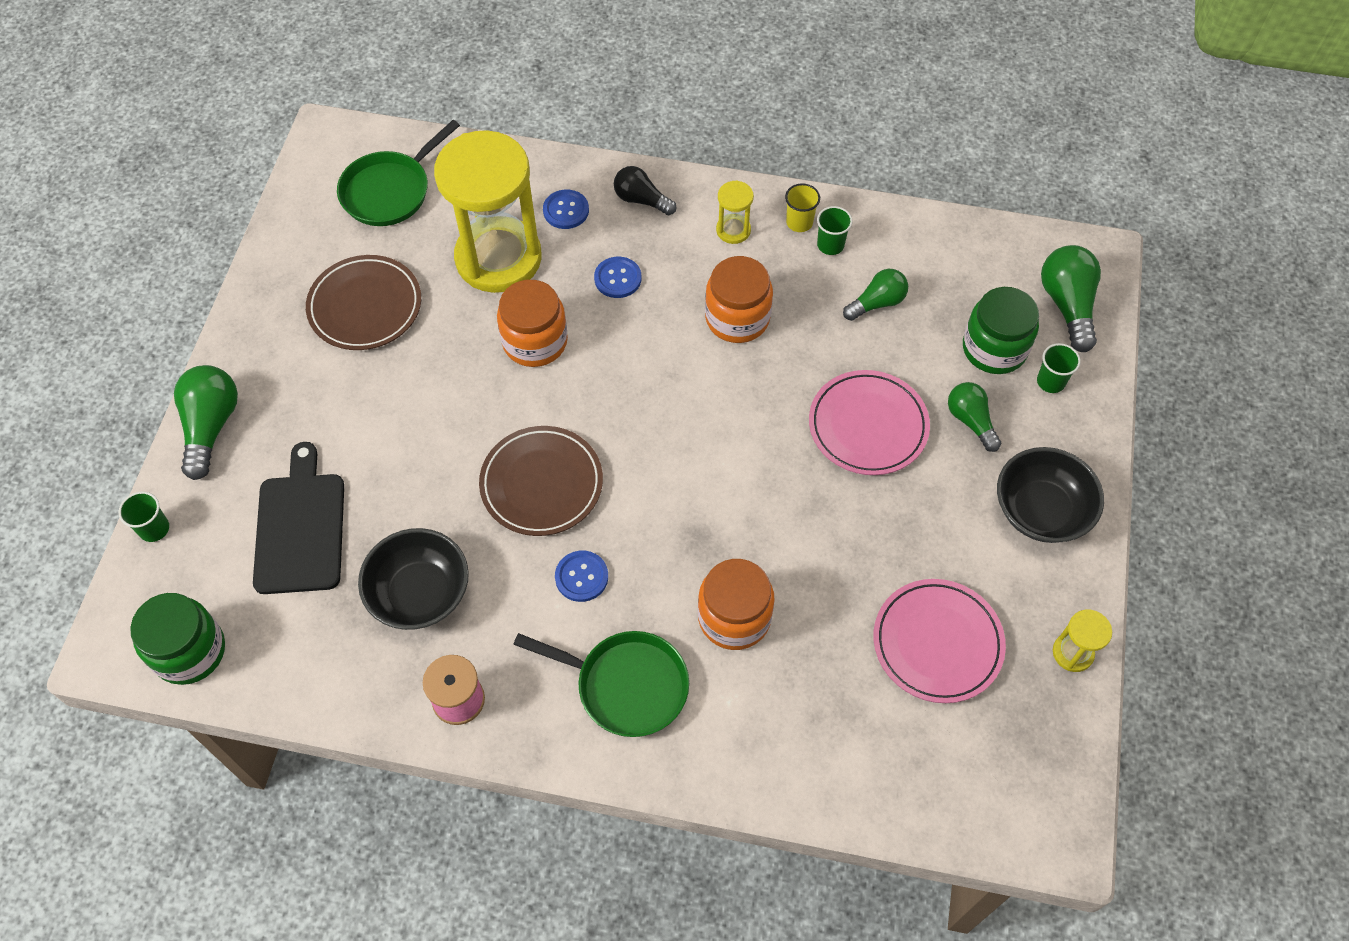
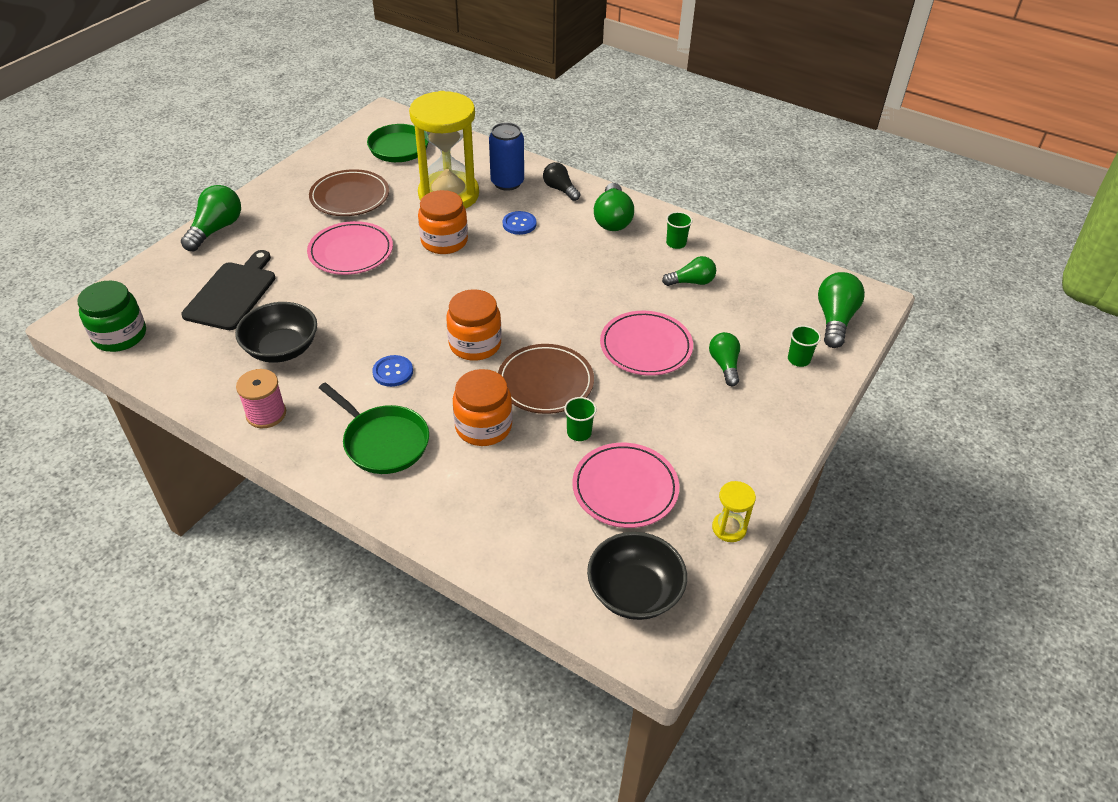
camera: 20 degrees right, 15 degrees down
(154, 529) = (146, 269): green cup -> green cup (579, 432)
(420, 402) = (351, 252): none -> pink plate
(541, 484) = (399, 315): brown plate -> brown plate (545, 382)
(566, 210) = (507, 182): blue button -> blue can
(733, 230) = (612, 219): yellow hourglass -> green light bulb
(737, 318) = (587, 264): orange jar -> orange jar (475, 344)
(799, 222) = (661, 226): yellow cup -> none
(994, 348) = (765, 329): green jar -> none
(1041, 510) = (750, 432): black bowl -> black bowl (634, 592)

